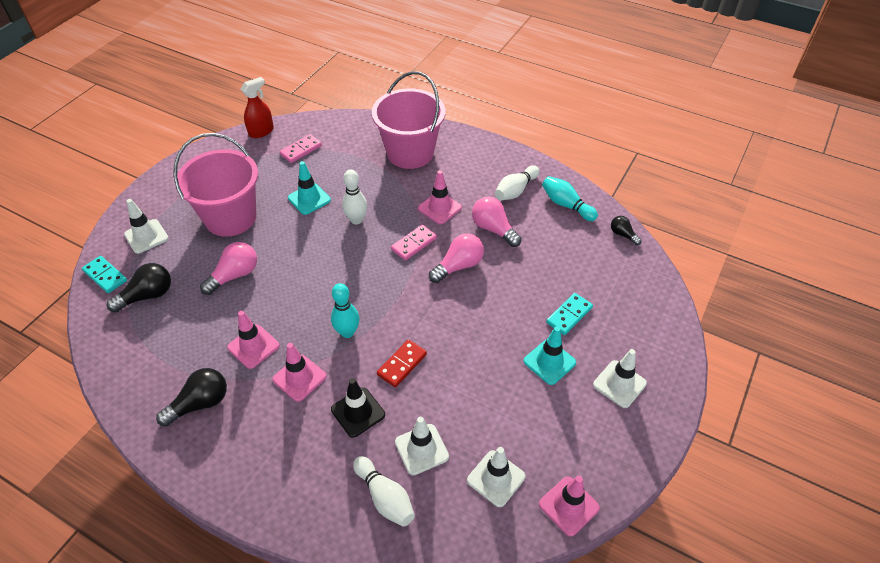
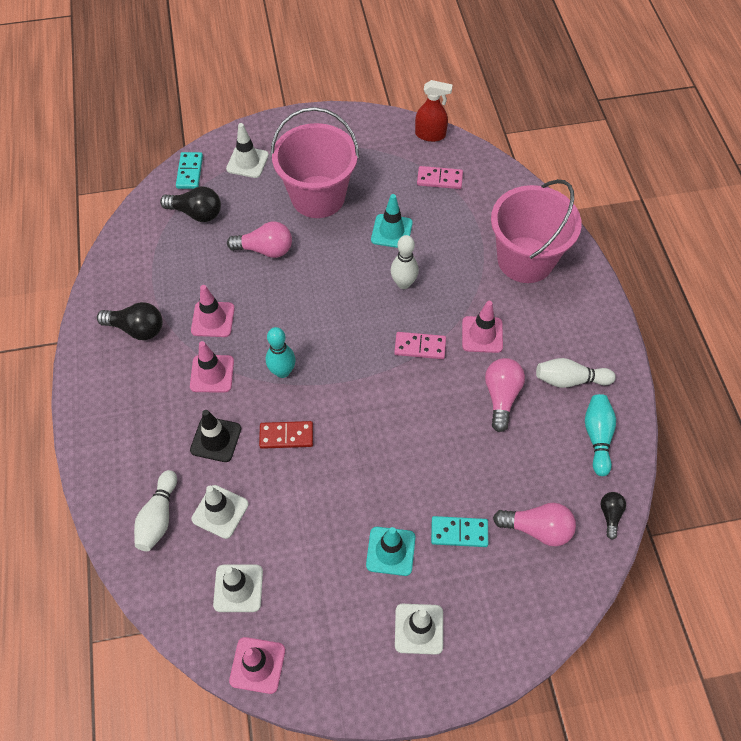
camera: 50 degrees right, 10 degrees up
(458, 266) = (429, 400): pink light bulb -> pink light bulb (537, 528)

